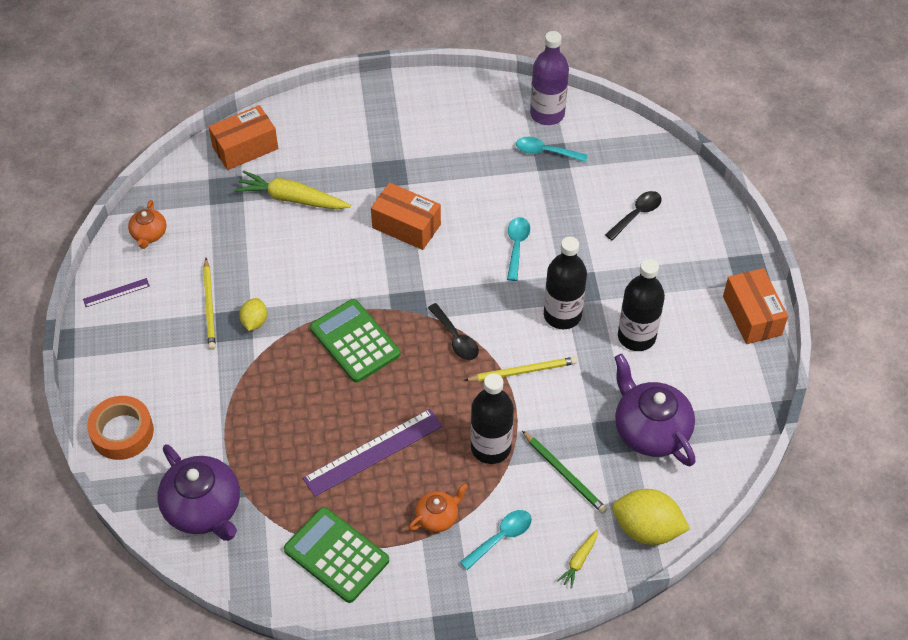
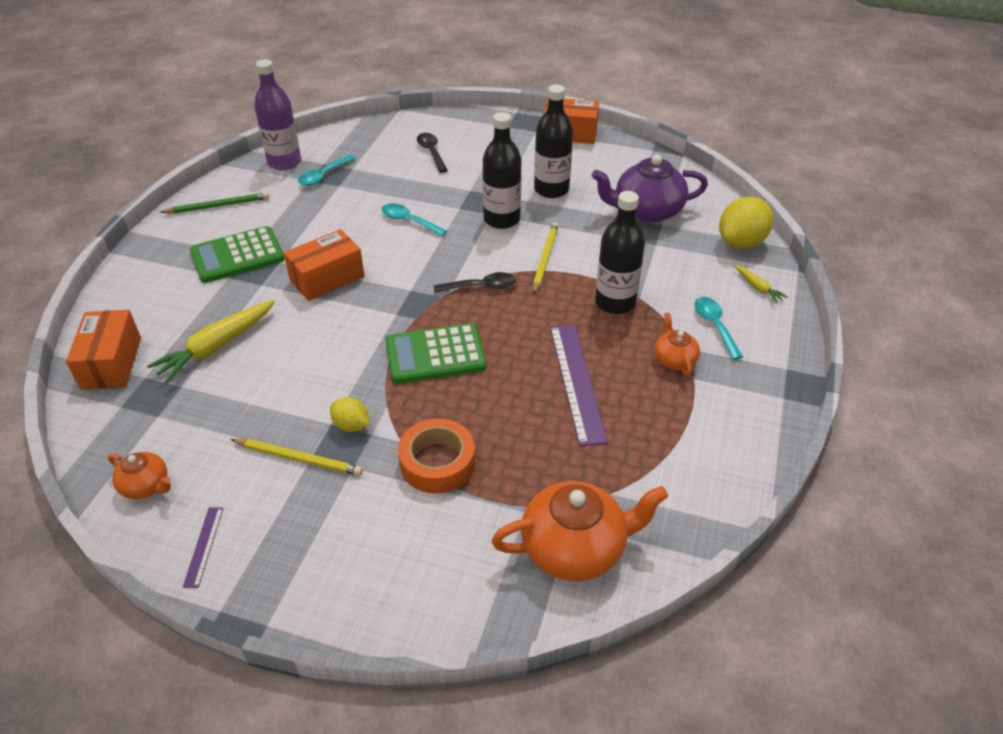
camera: 65 degrees left, 10 degrees down
(122, 432) = (419, 602): orange tape -> orange tape (437, 462)
(204, 508) = (575, 548): purple teapot -> orange teapot
(336, 555) = (687, 447): green calculator -> green calculator (237, 256)
(564, 474) = (666, 268): green pencil -> green pencil (218, 206)

